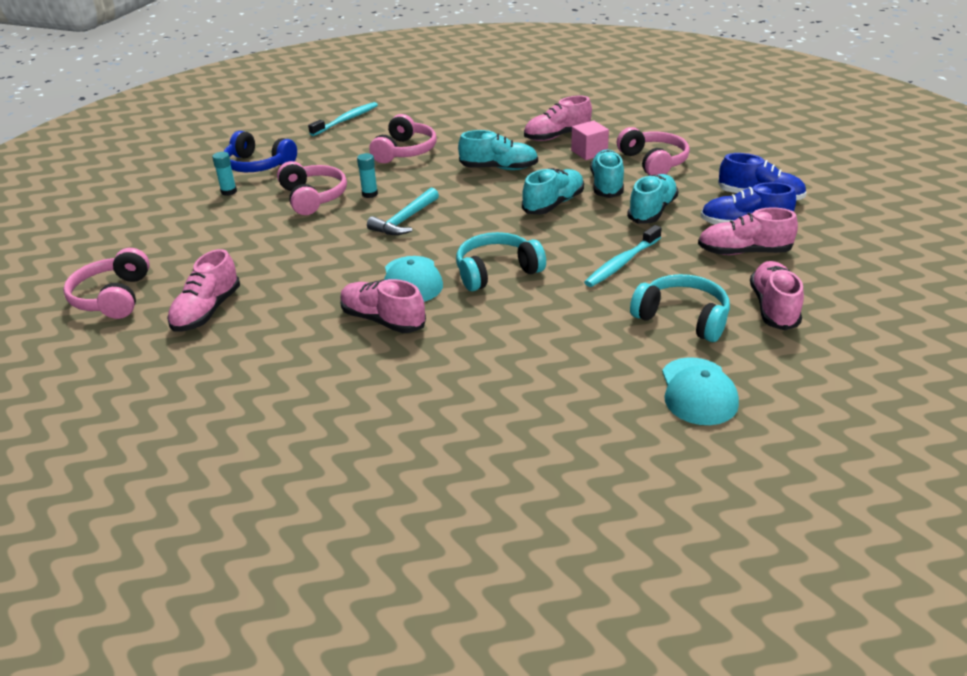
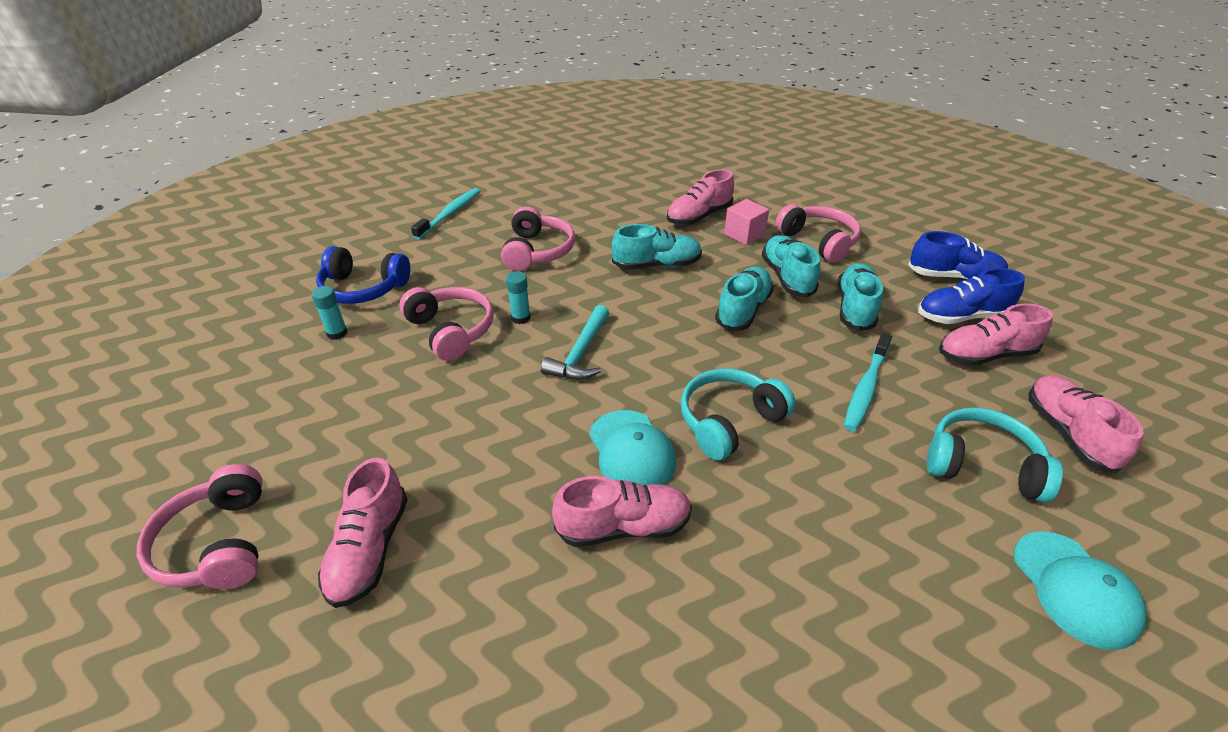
camera: 15 degrees left, 5 degrees up
(383, 320) = (623, 527): pink shoe -> pink shoe turned 150 degrees clockwise

